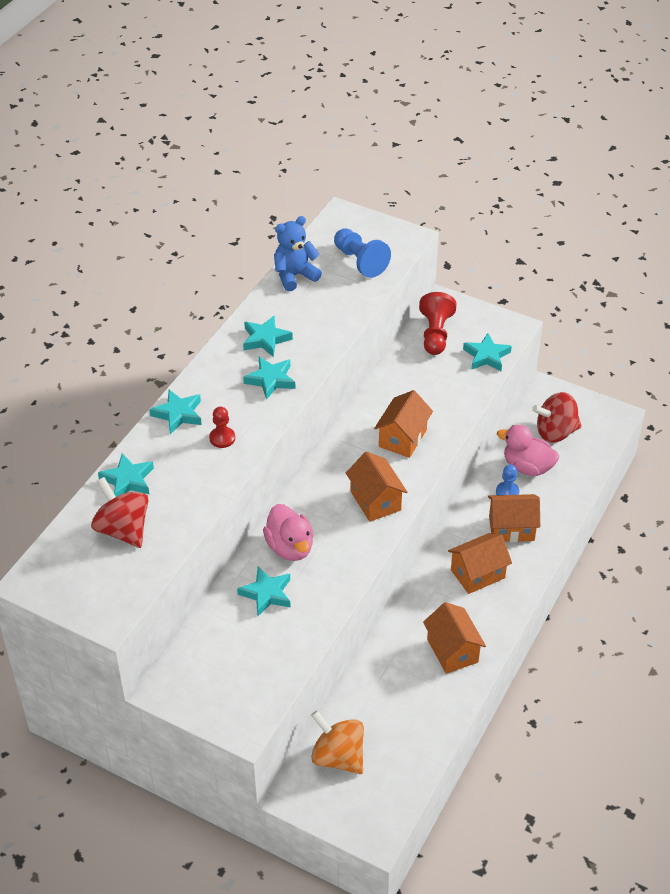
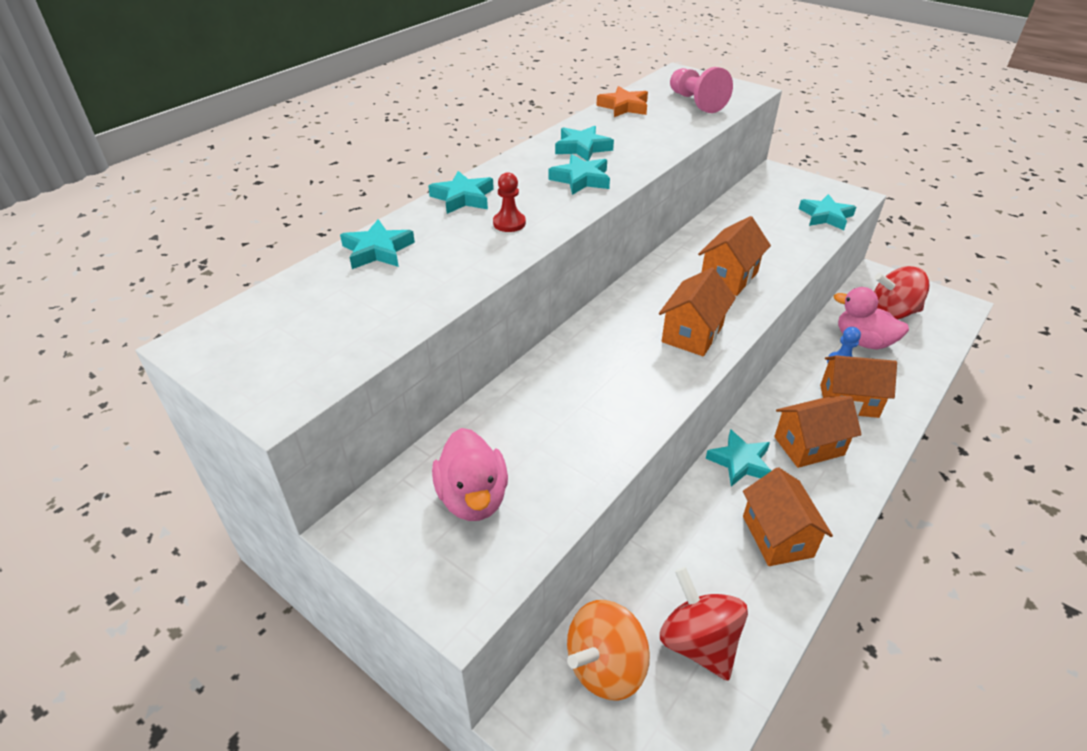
camera: 10 degrees right, 5 degrees down
(123, 530) = (348, 299): red spinning top -> red spinning top (698, 642)
(266, 594) = (536, 420): turquoise star -> turquoise star (740, 462)
(290, 547) = (577, 371): pink duck -> pink duck (473, 498)
(295, 276) = (624, 107): blue teddy bear -> orange star
(338, 757) = (605, 666): orange spinning top -> orange spinning top turned 90 degrees counterclockwise
(360, 261) = (696, 102): blue pawn -> pink pawn
(375, 501) = (692, 334): orange house -> orange house turned 45 degrees clockwise
(435, 334) = (767, 194): red pawn -> none

